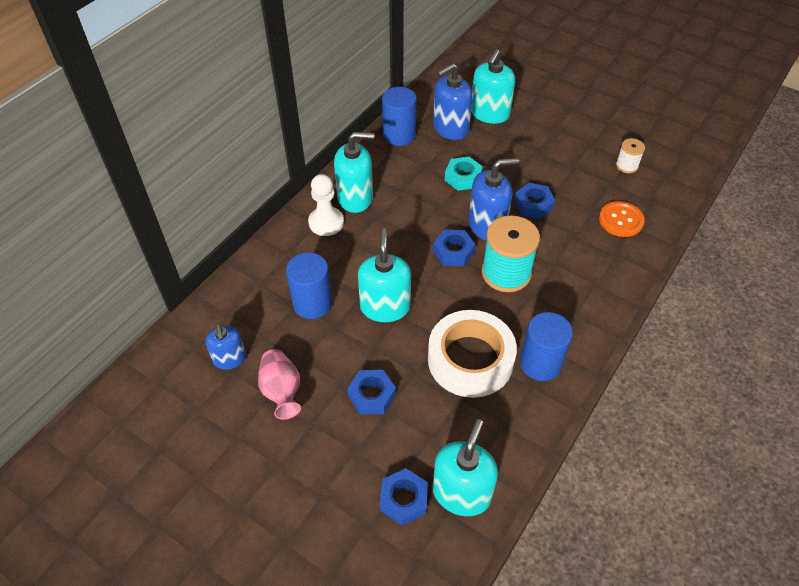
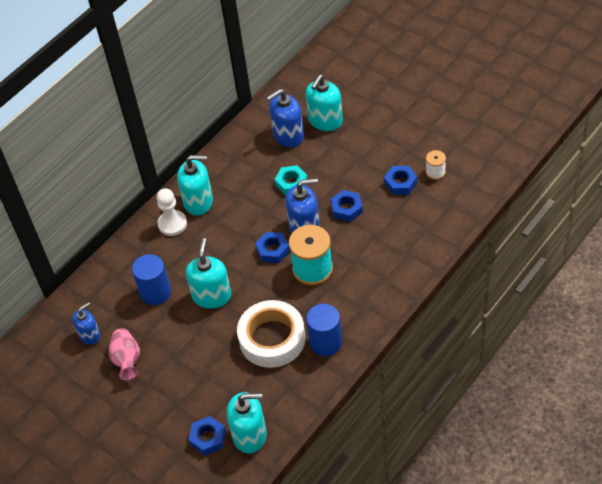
camera: 10 degrees right, 0 degrees up
(229, 359) = (89, 335): blue soap dispenser -> blue soap dispenser turned 120 degrees counterclockwise
(371, 395) = (193, 364): blue nut -> blue nut (400, 183)
(399, 135) = (242, 142): blue cylinder -> none
(461, 493) = (250, 435): turquoise soap dispenser -> turquoise soap dispenser turned 60 degrees clockwise
(621, 220) = (418, 223): orange button -> none

